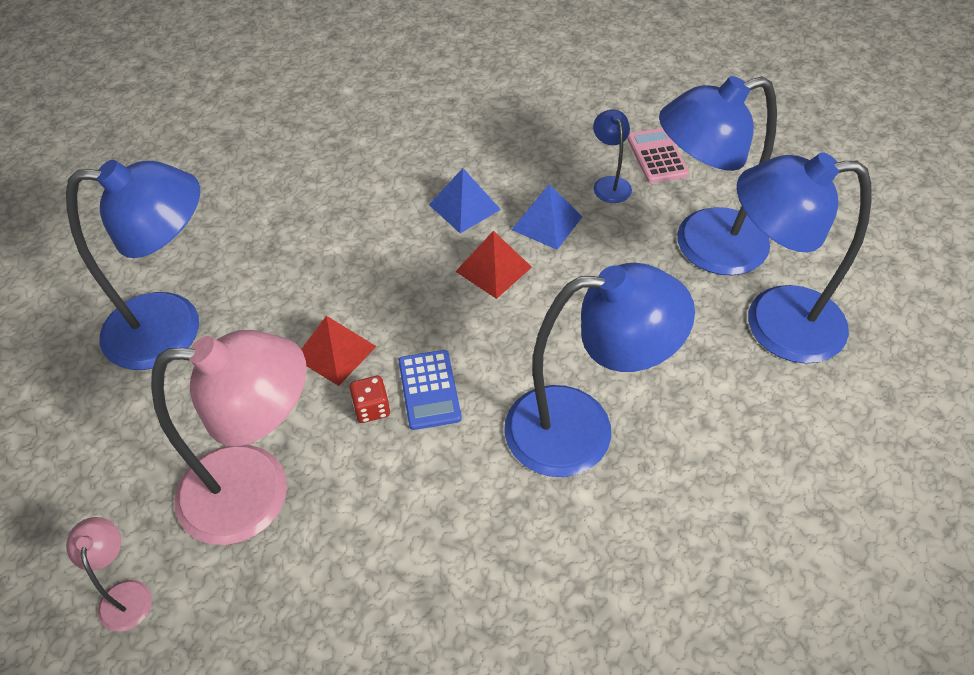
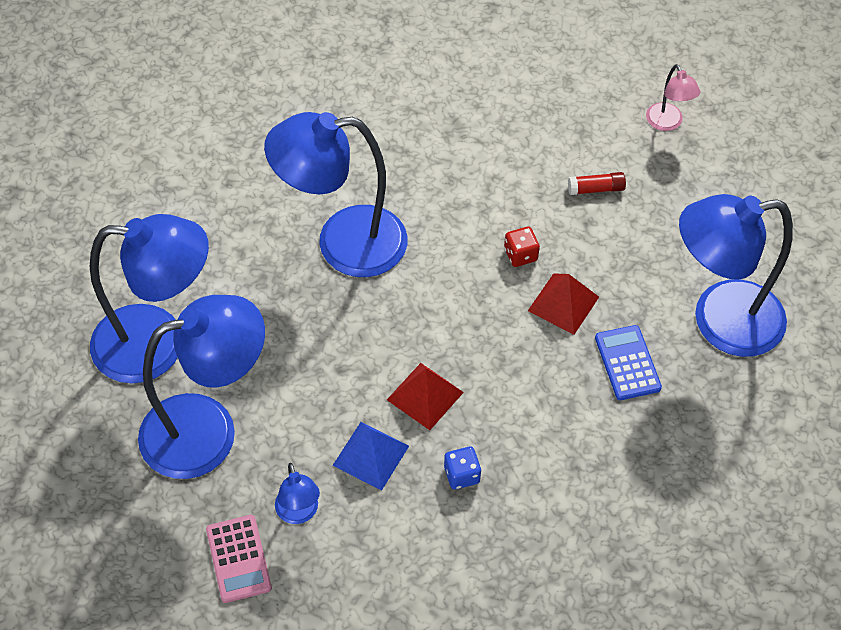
camera: 175 degrees right, 5 degrees up
(257, 492) = (596, 189): pink lamp -> red glue stick
(429, 390) = (473, 272): blue calculator -> blue calculator (627, 363)
(464, 207) = (461, 475): blue pyramid -> blue dice

